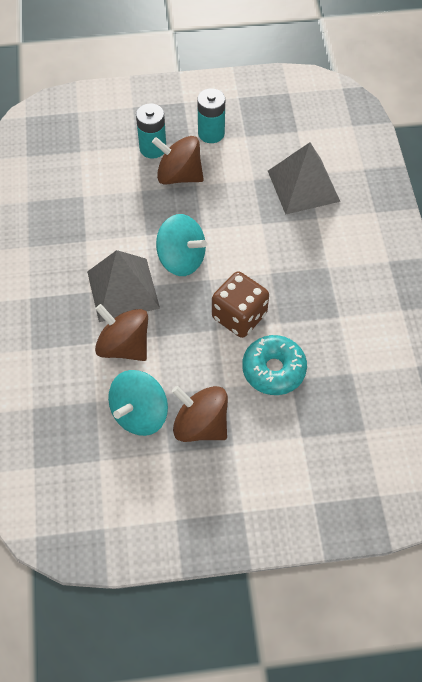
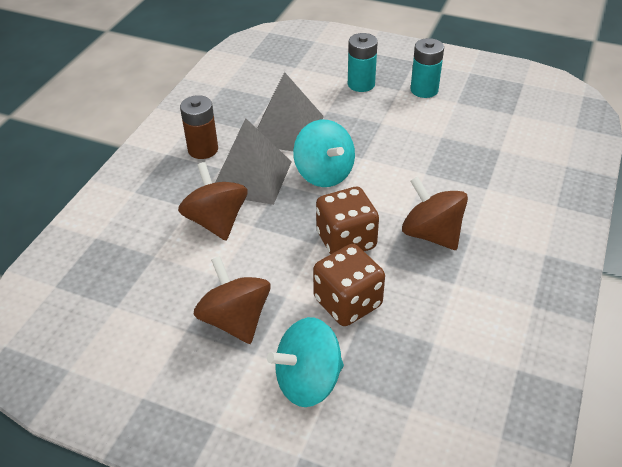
camera: 30 degrees right, 15 degrees down
(60, 279) = (203, 149): none -> brown battery
(140, 413) = (185, 283): turquoise spinning top -> turquoise spinning top (308, 380)
(179, 175) = (370, 111): brown spinning top -> brown spinning top (431, 234)
(273, 370) = (348, 302): turquoise donut -> brown dice
(303, 186) = (490, 158): grey pyramid -> grey pyramid (287, 130)

